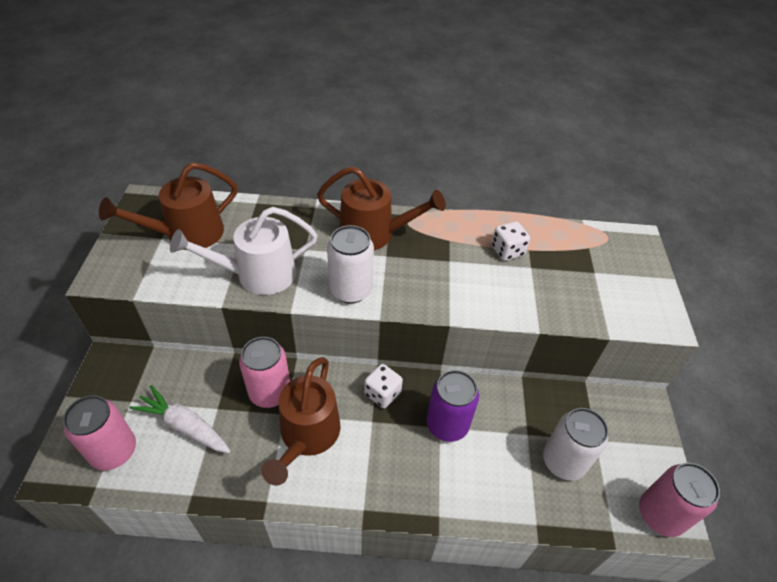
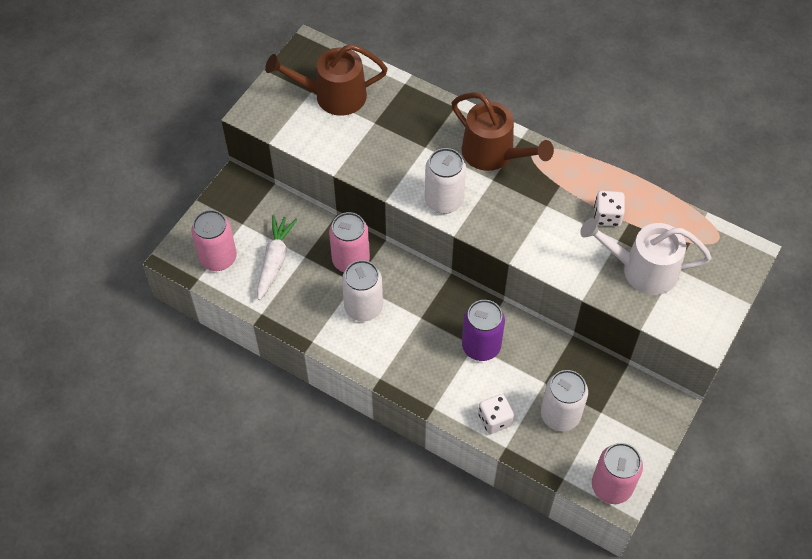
camera: 30 degrees right, 10 degrees up
(184, 426) = (275, 260): white carrot -> white carrot turned 45 degrees clockwise
(257, 275) = (374, 157): white watering can -> white watering can (641, 269)
(307, 436) = (363, 307): brown watering can -> white can
(382, 393) = (441, 299): white dice -> white dice (494, 420)

